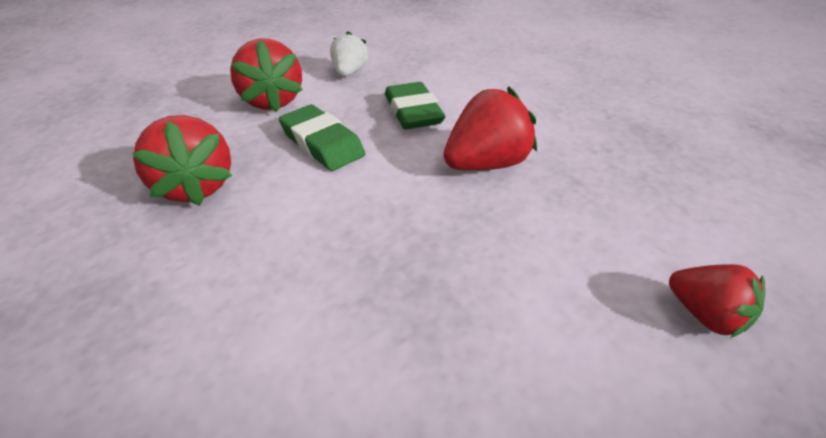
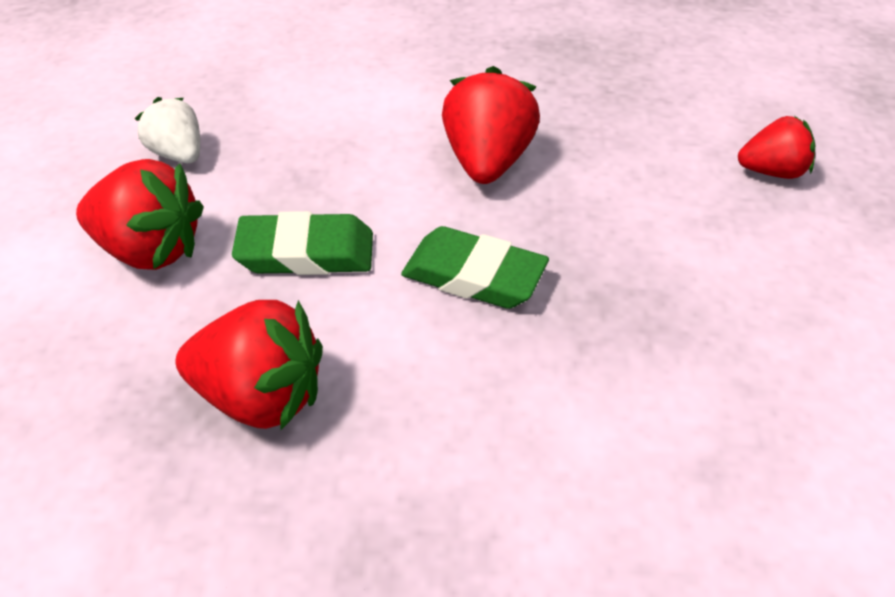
camera: 50 degrees left, 5 degrees up
(413, 112) = (336, 154): green eraser -> green eraser (474, 275)

